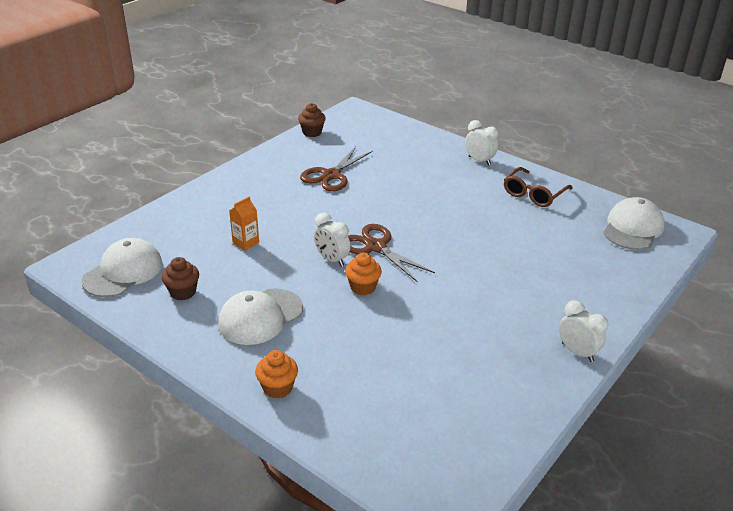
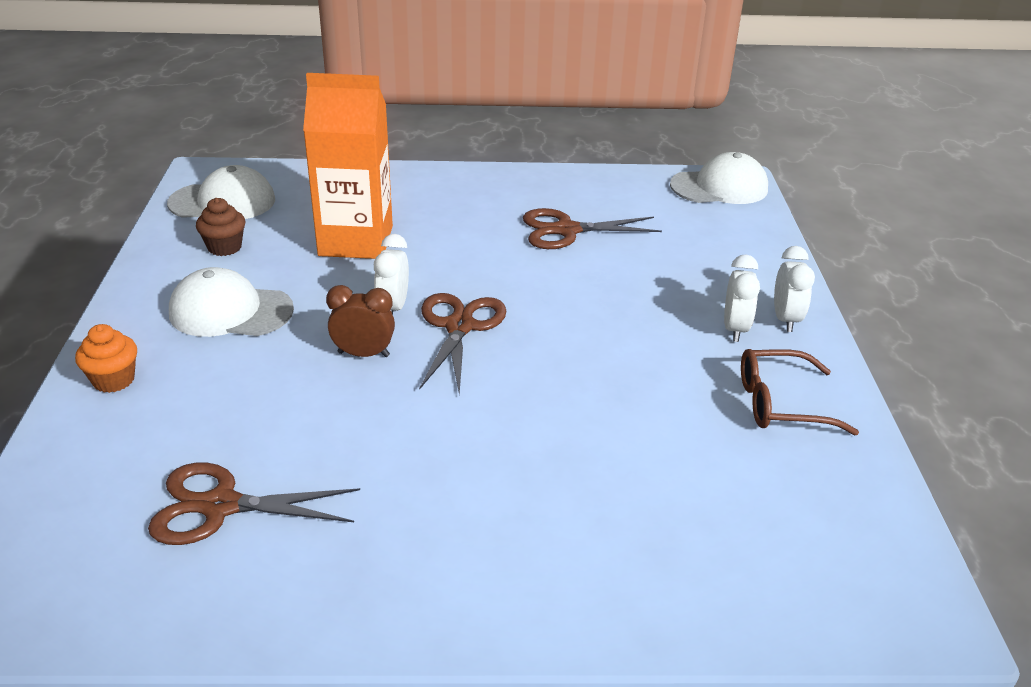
camera: 50 degrees right, 0 degrees up
(246, 243) = (356, 241): orange carton -> orange carton, size x2.46
(312, 132) = (637, 179): brown cupcake -> none
(363, 287) = (363, 354): orange cupcake -> brown clock
(440, 386) = (221, 506): none -> brown scissors
(577, 352) = (425, 616): white clock -> white clock (735, 329)
(633, 228) = (850, 551): white cap -> white cap (719, 187)

